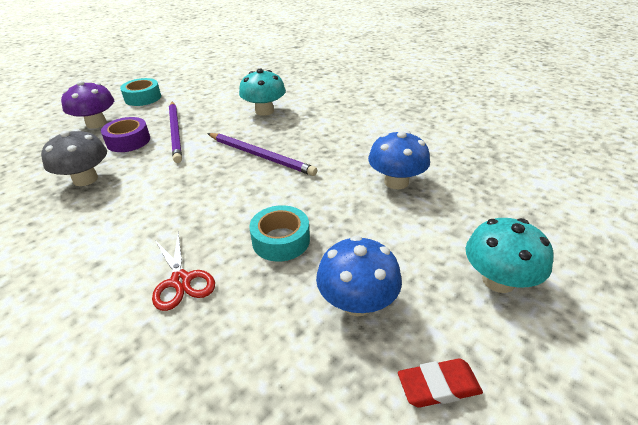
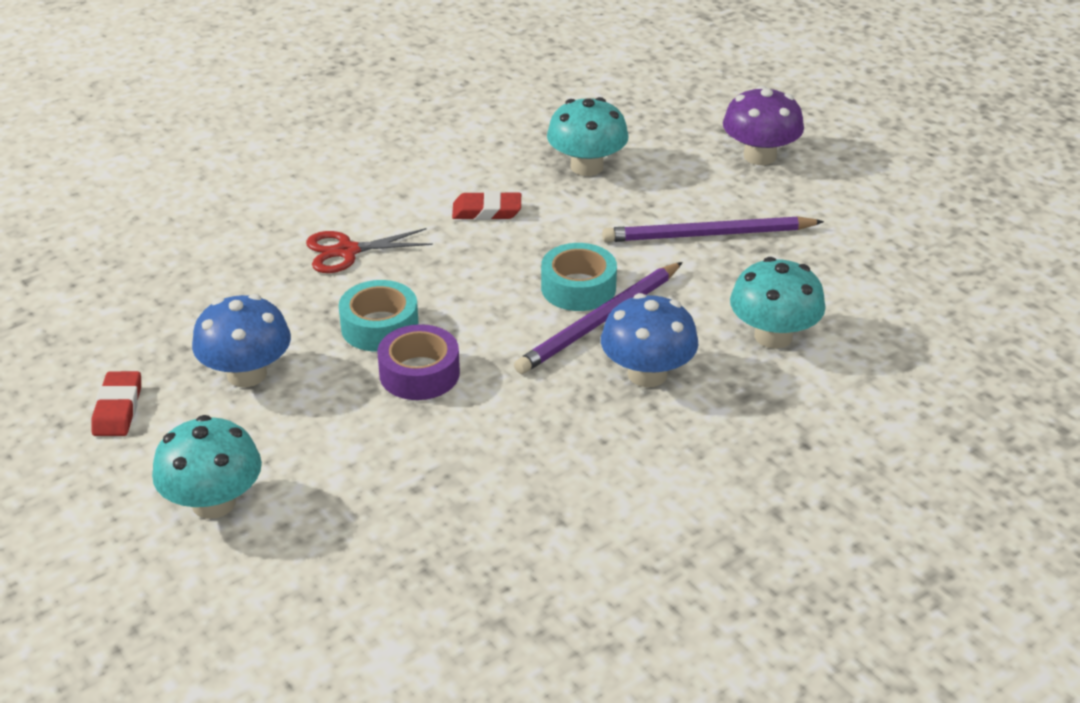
camera: 100 degrees right, 0 degrees up
(85, 179) = (587, 166): grey mushroom -> turquoise mushroom
(128, 141) = (689, 191): purple tape -> purple tape (419, 373)
(133, 214) = (487, 211): none -> red eraser
(143, 98) = (860, 193): turquoise tape -> turquoise tape (578, 288)
(396, 182) = (466, 461): blue mushroom -> blue mushroom (647, 374)

